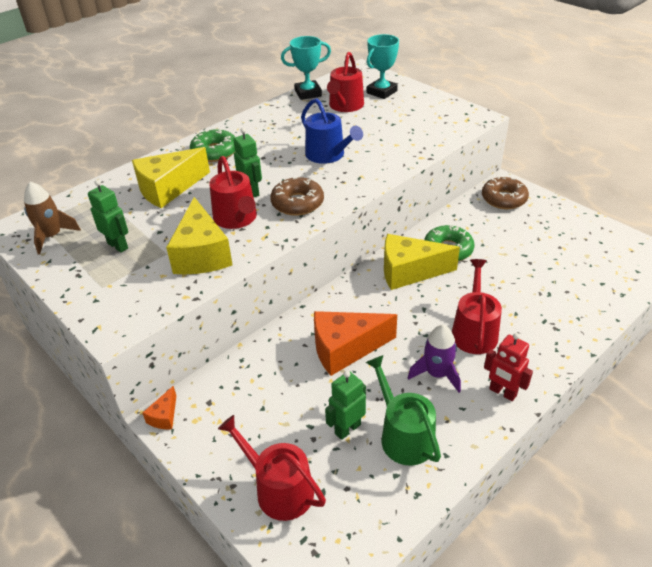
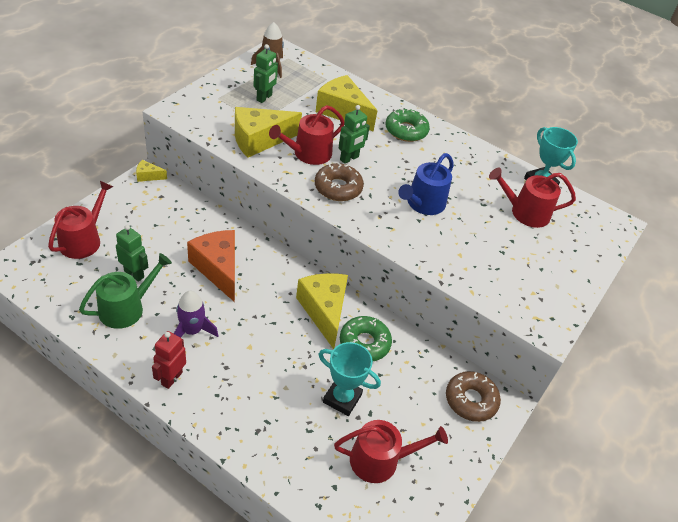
camera: 70 degrees right, 5 degrees up
(164, 416) = (148, 176): orange cheese -> yellow cheese
(381, 92) = (570, 242): turquoise trophy -> turquoise trophy (342, 398)
(474, 331) = (247, 360): red watering can -> red watering can (380, 460)

